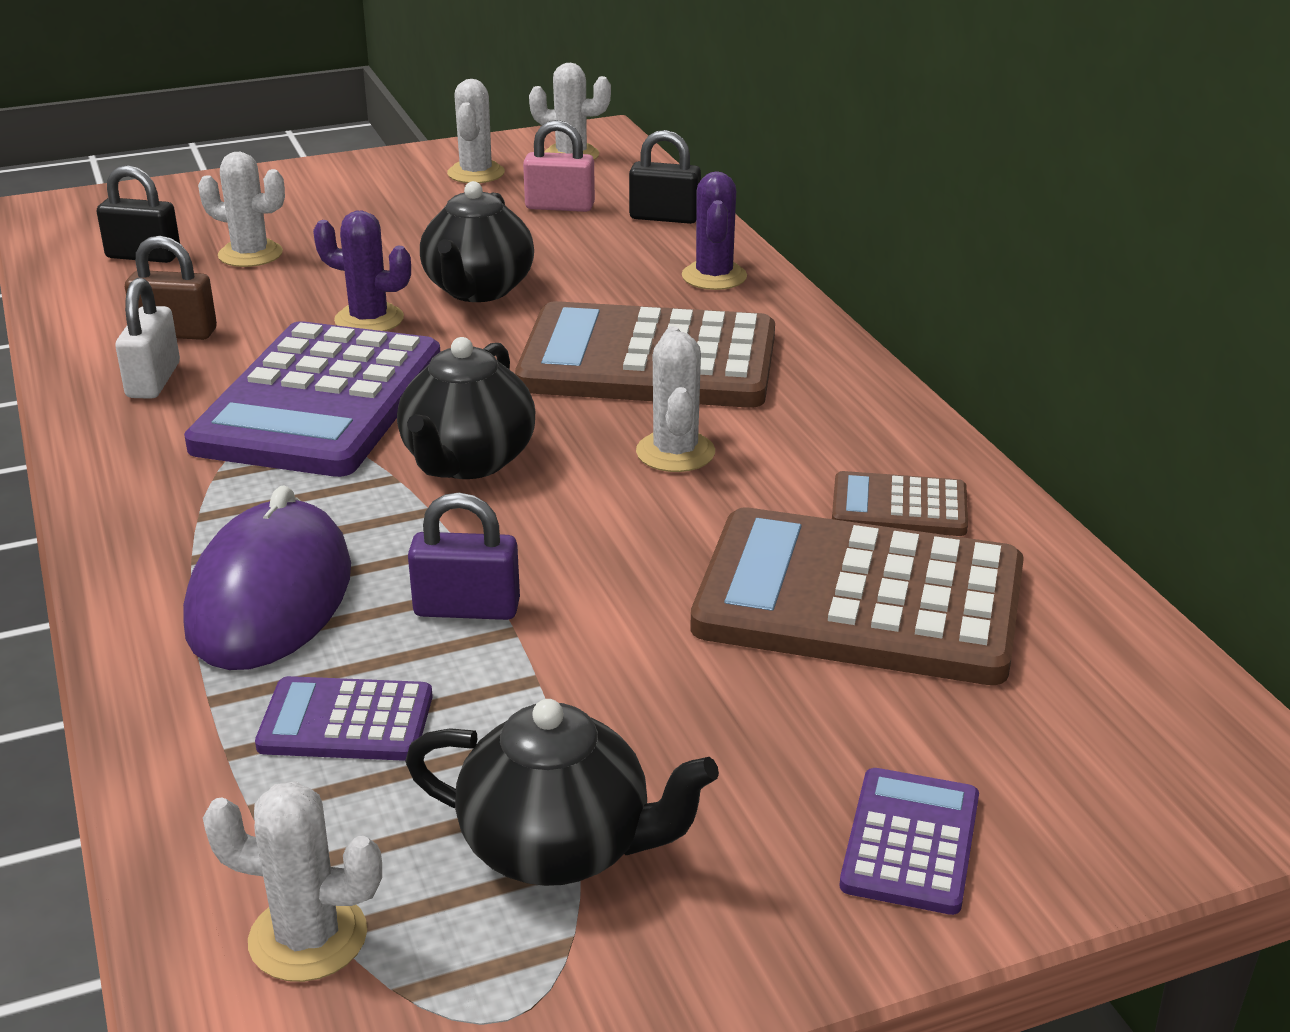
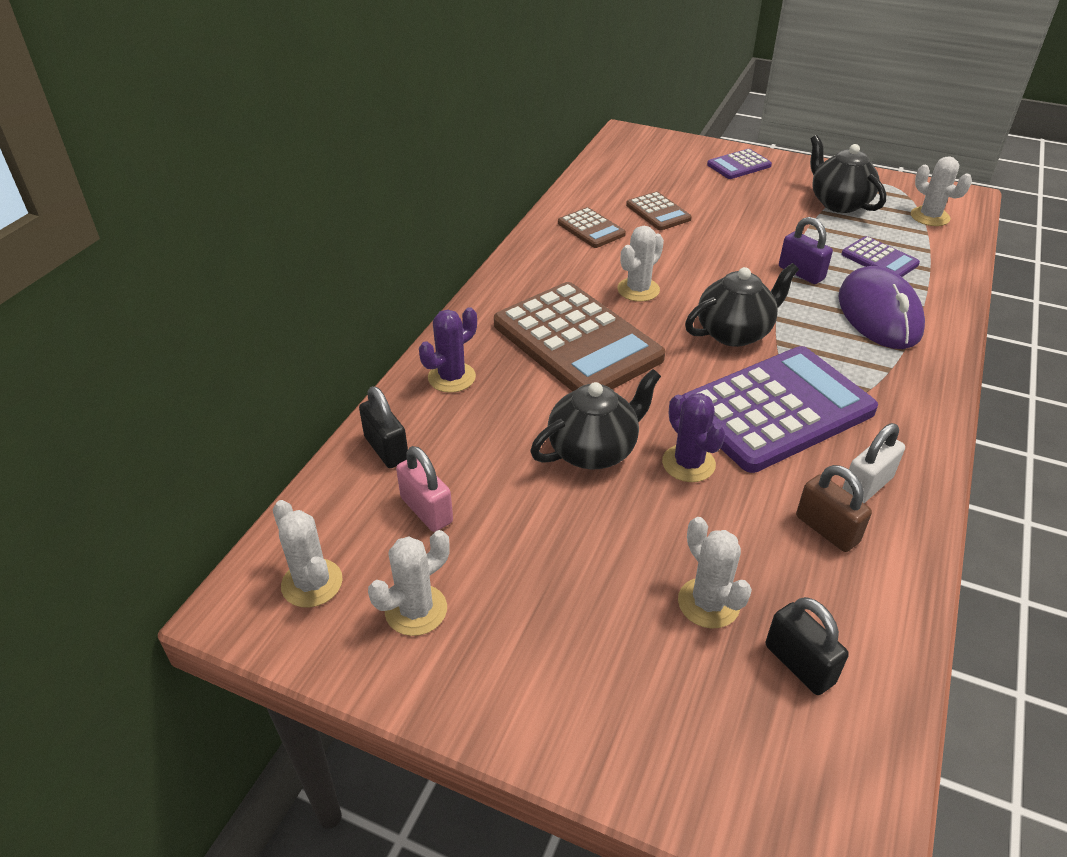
camera: 135 degrees left, 10 degrees up
(270, 597) = (879, 314): purple mouse -> purple mouse turned 60 degrees counterclockwise
(859, 600) = (658, 212): brown calculator -> brown calculator, size x0.47

